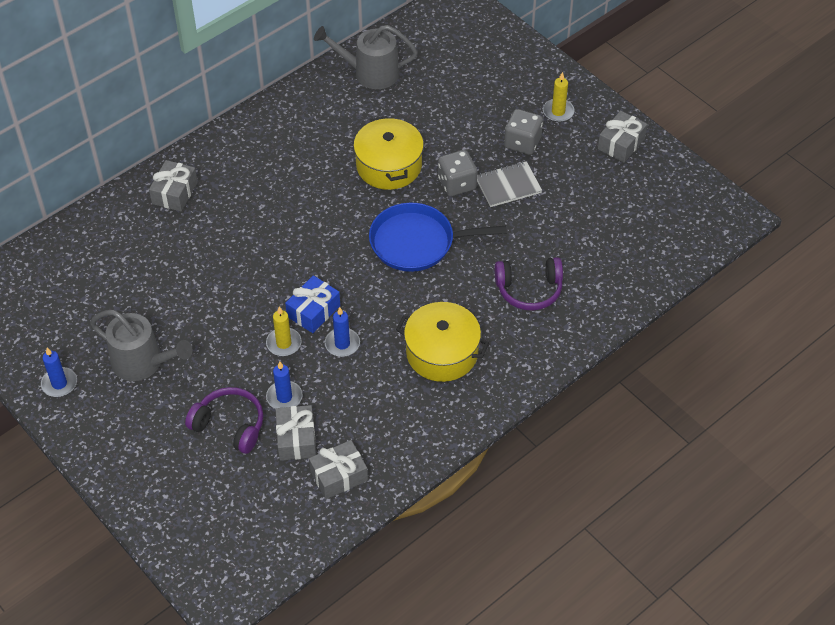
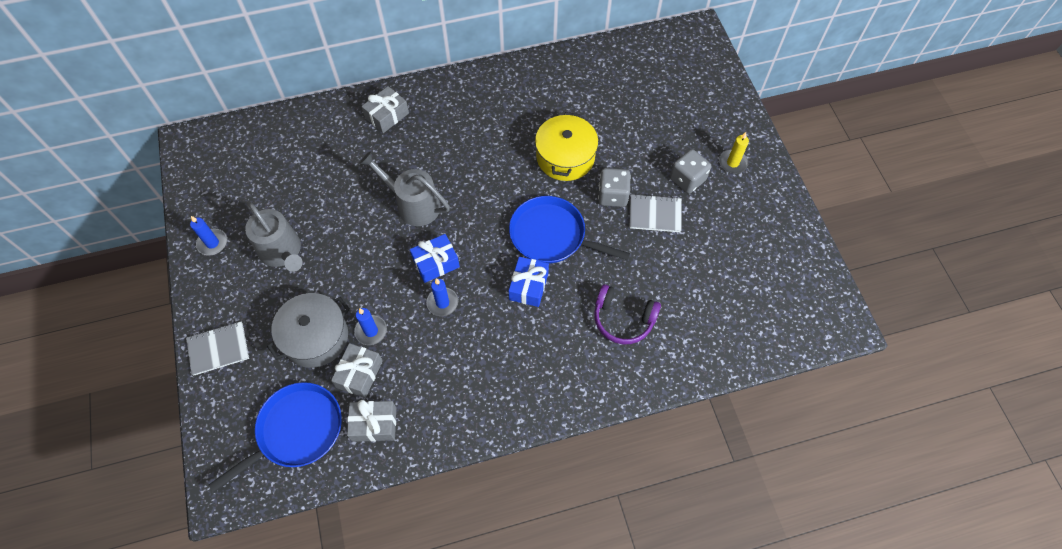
camera: 25 degrees right, 10 degrees up
(132, 476) = (218, 349): none -> grey notebook
(230, 425) = (315, 337): purple headphones -> grey pot
(263, 513) = (296, 431): none -> blue pan
(284, 343) = (397, 282): yellow candle -> none
(370, 73) = (593, 70): grey watering can -> grey watering can (413, 205)
(420, 296) = (528, 286): none -> blue gift
(442, 353) = (519, 347): yellow pot -> none
(621, 144) = (773, 214): grey gift -> none

